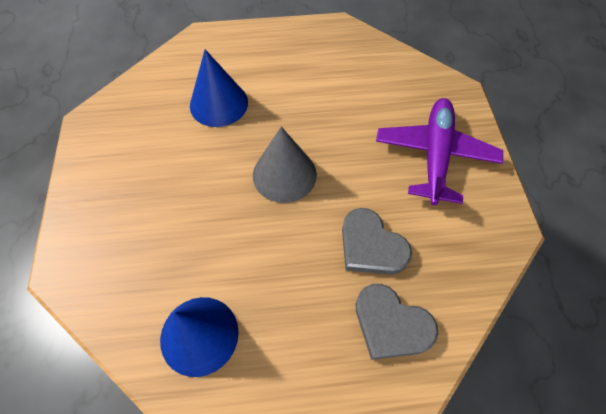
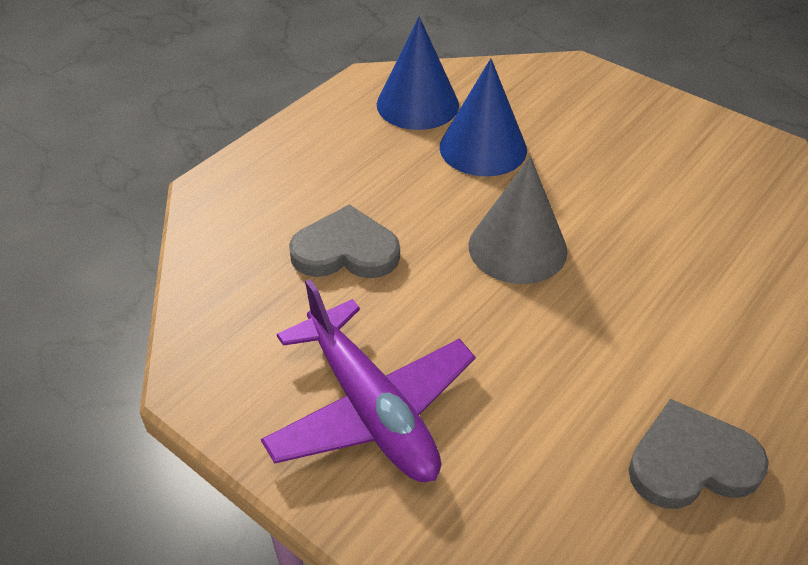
camera: 135 degrees right, 15 degrees down
(219, 104) = (703, 261): blue cone -> blue cone (483, 148)
(391, 324) = (263, 207): grey heart -> grey heart (691, 462)

